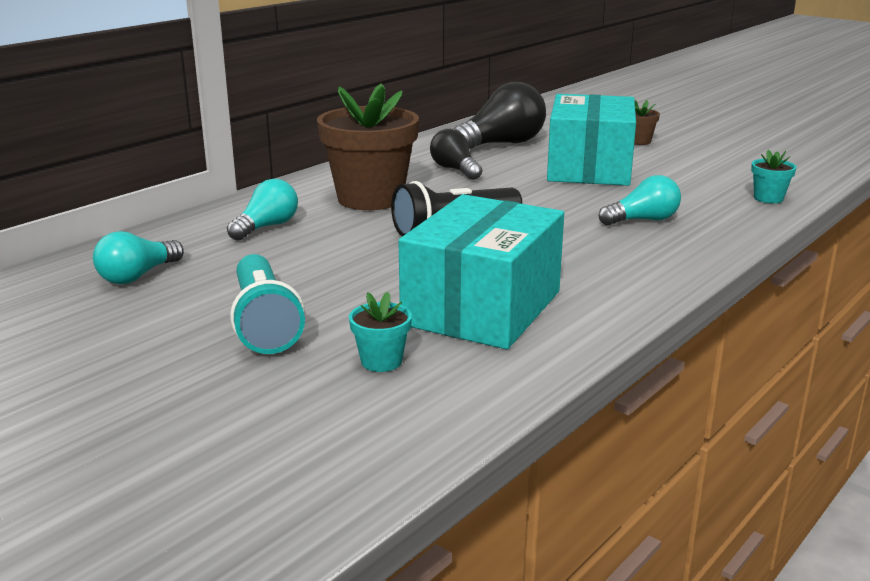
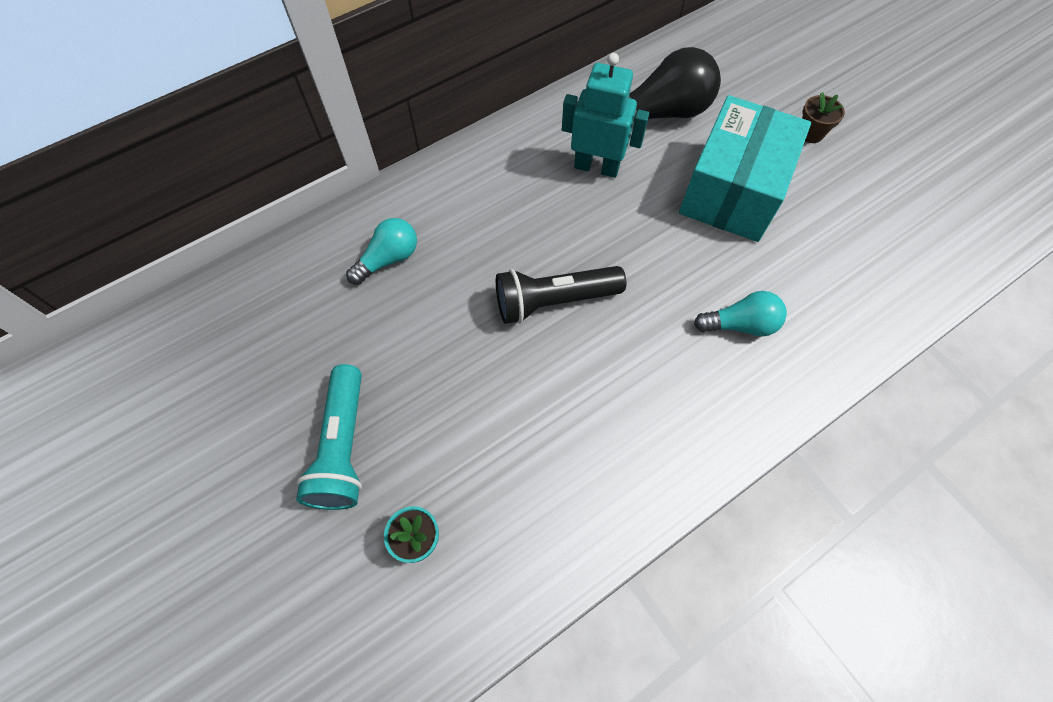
camera: 15 degrees right, 40 degrees up
(138, 276) = (261, 333): turquoise light bulb -> none
(370, 199) = (496, 218): brown flower pot -> none
(455, 170) = (596, 167): black light bulb -> turquoise robot
(482, 308) = (529, 467): turquoise box -> none
(768, 198) = (890, 303): turquoise flower pot -> none

